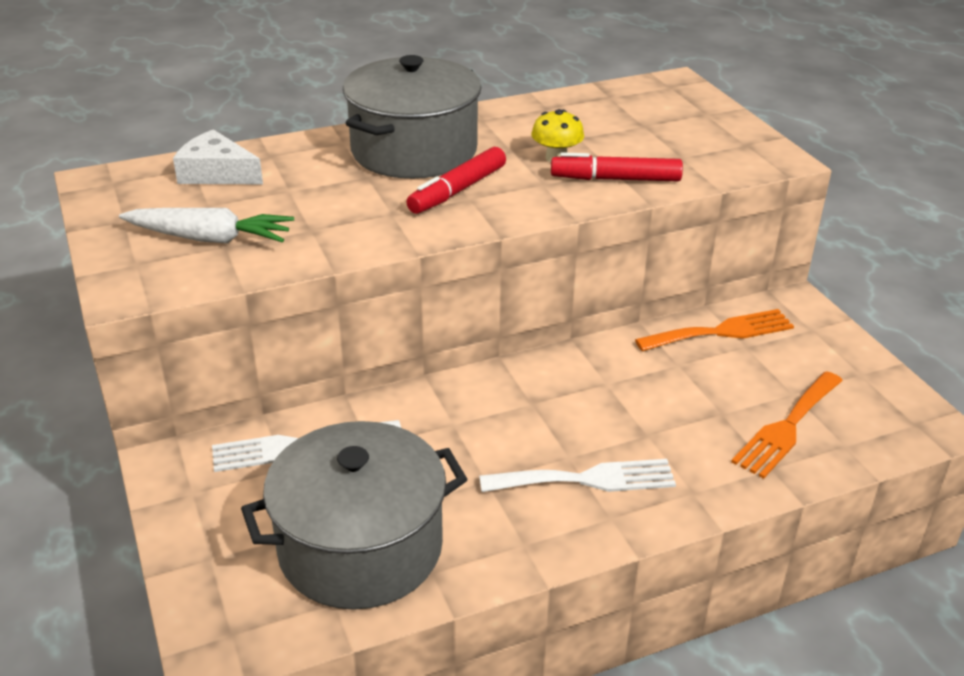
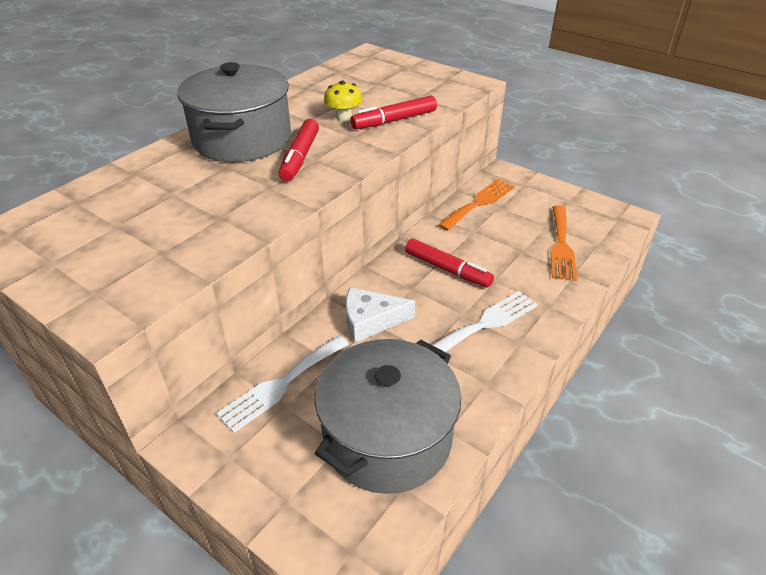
camera: 30 degrees left, 5 degrees up
(210, 239) = (142, 251): white carrot -> none
(217, 173) = (100, 199): white cheese -> white cheese (371, 321)
(598, 398) = (447, 269): none -> red marker

